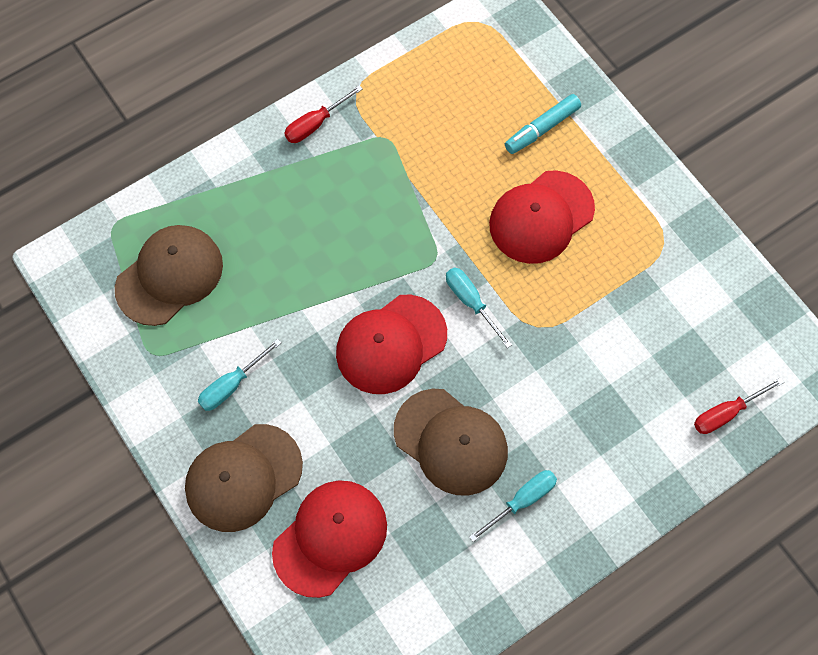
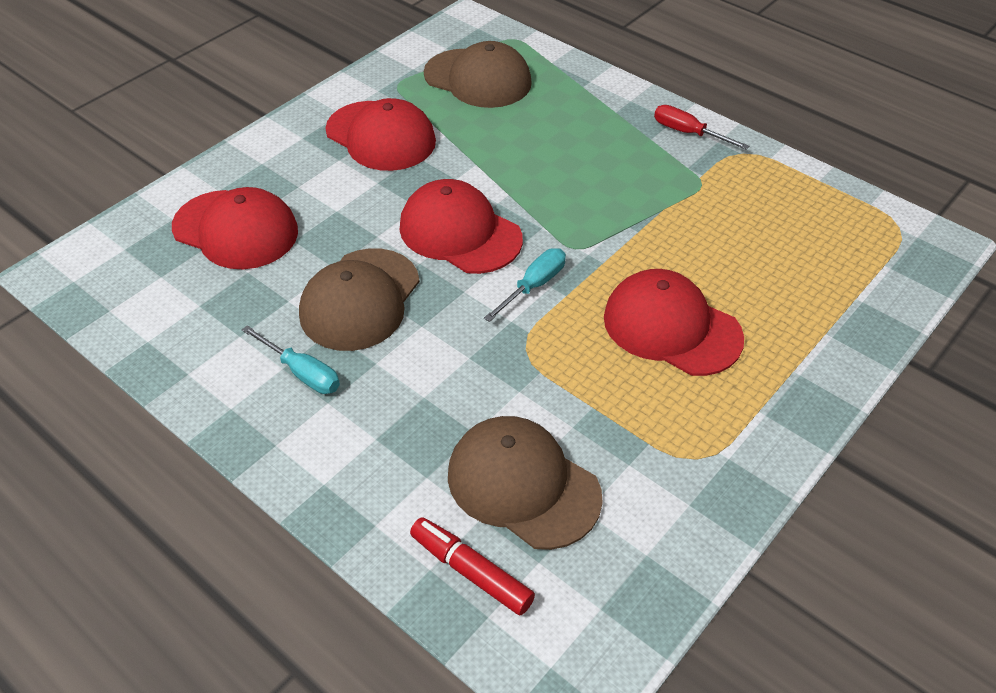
camera: 75 degrees right, 20 degrees down
(232, 385) = (381, 136): turquoise screwdriver -> red cap
(243, 477) = (288, 161): brown cap -> brown cap (523, 485)
(542, 129) = (792, 307): turquoise marker -> none
(726, 413) = (471, 571): red screwdriver -> red marker

